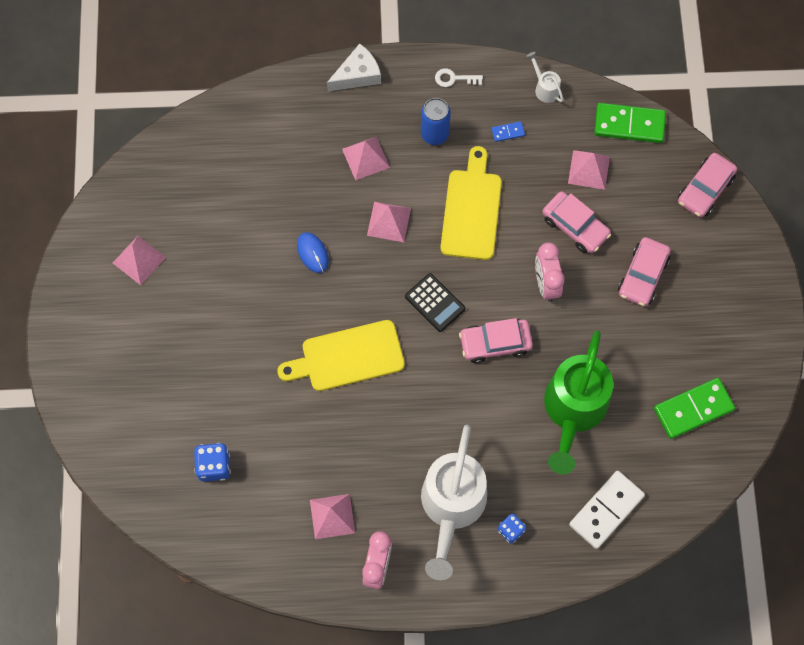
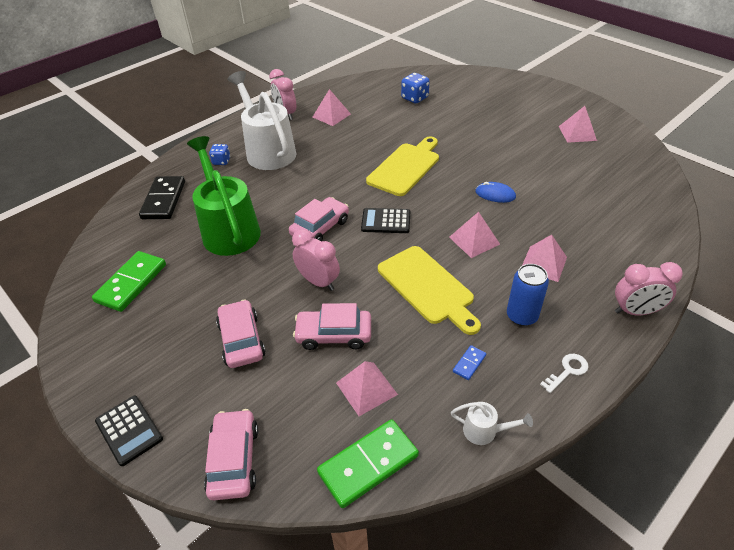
camera: 140 degrees right, 25 degrees down
(357, 75) = (635, 311): white cheese -> pink clock
(606, 510) = (164, 200): white domino -> black domino
(759, 262) = (129, 430): none -> black calculator

